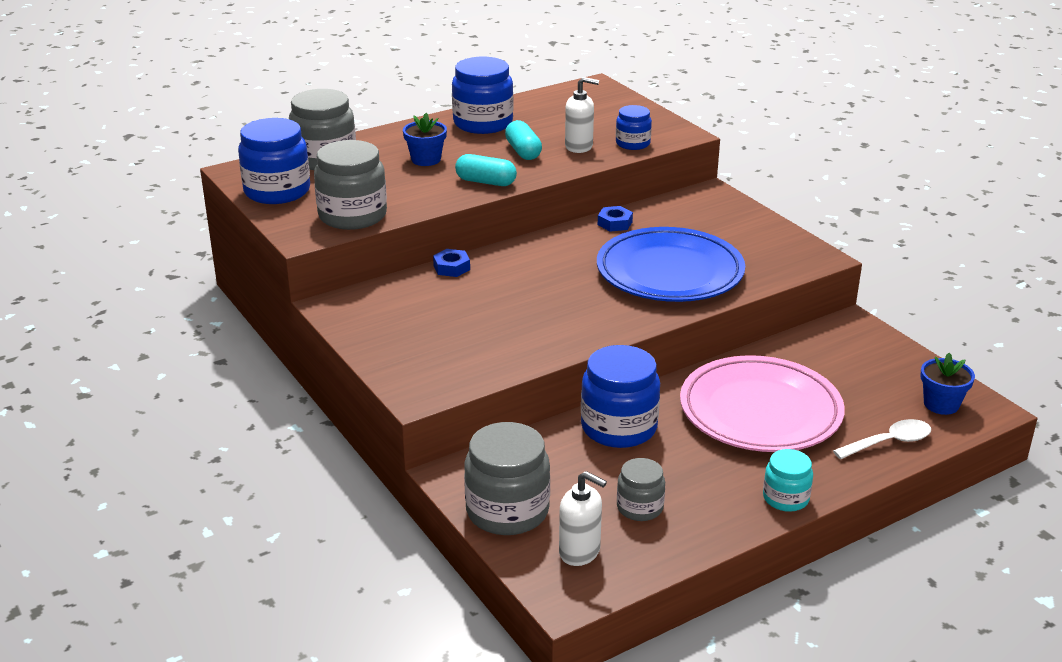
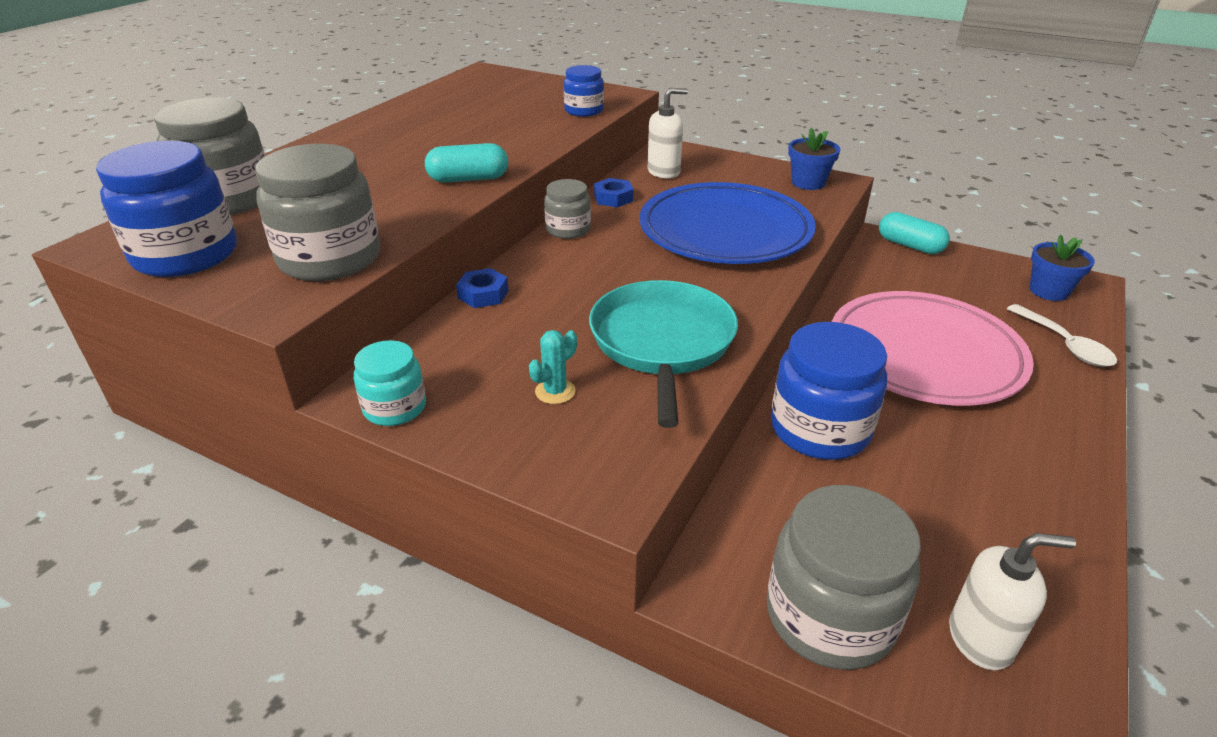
camera: 30 degrees left, 5 degrees up
(426, 159) = (369, 172): blue flower pot -> blue flower pot (808, 183)
(438, 337) = (555, 391): none -> turquoise cactus
(483, 123) = (401, 124): blue jar -> none
(523, 151) = (477, 140): turquoise capsule -> turquoise capsule (910, 246)
(533, 332) = (662, 343): none -> turquoise pan
(579, 146) = (533, 124): white soap dispenser -> white soap dispenser (664, 172)
(640, 507) = (962, 531): grey jar -> grey jar (568, 229)
(785, 498) = (1072, 448): turquoise jar -> turquoise jar (395, 407)
(889, 442) = (1065, 344): white spoon -> white spoon turned 120 degrees clockwise

